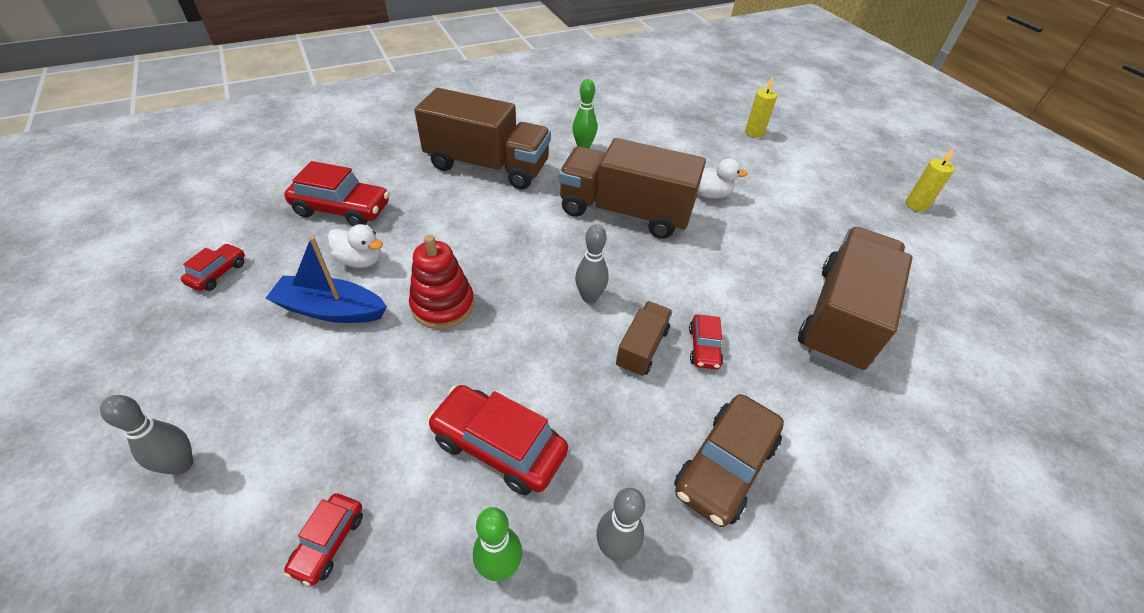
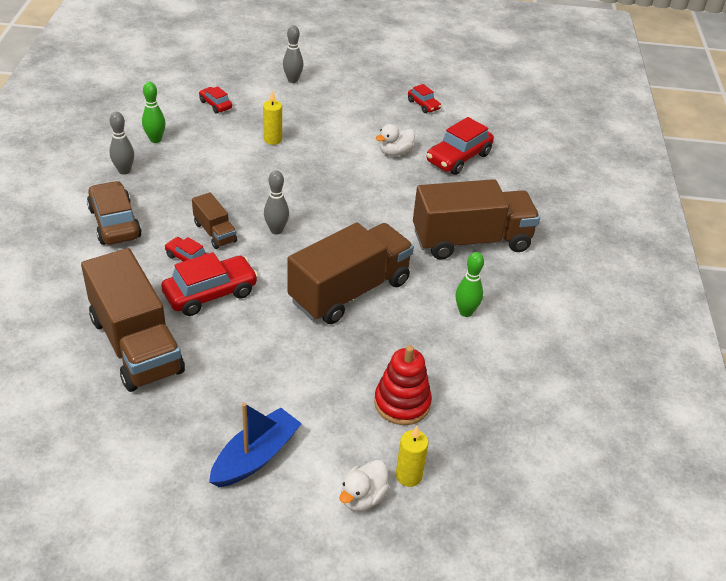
camera: 120 degrees right, 5 degrees down
(331, 310) = (358, 133): blue boat -> blue boat (255, 456)
(443, 305) = (325, 171): red stacking toy -> red stacking toy (402, 403)
(487, 166) = (471, 241): brown truck -> brown truck turned 150 degrees counterclockwise
(498, 446) = (210, 158): red car -> red car (210, 294)
(709, 194) = (331, 361): white duck -> white duck (362, 497)
(916, 205) = (180, 528): yellow candle -> yellow candle (272, 139)

